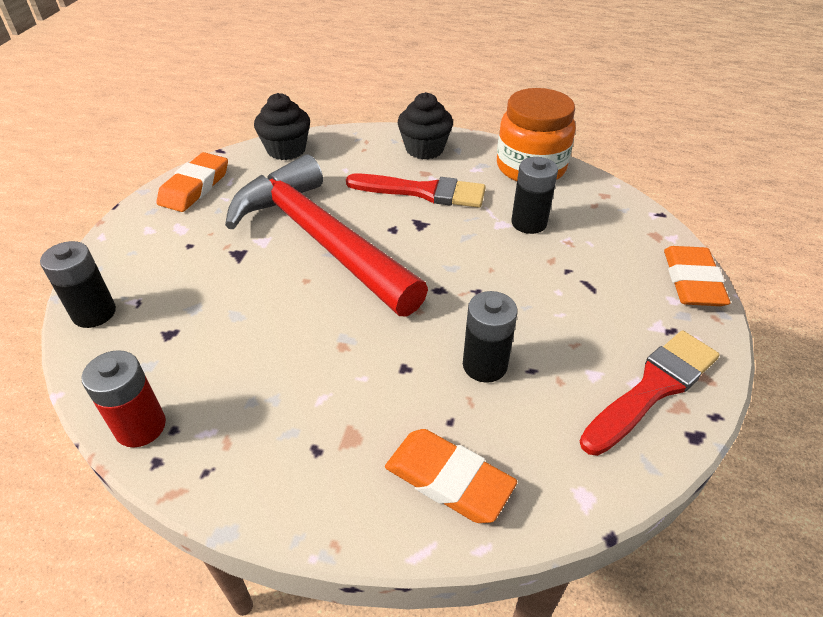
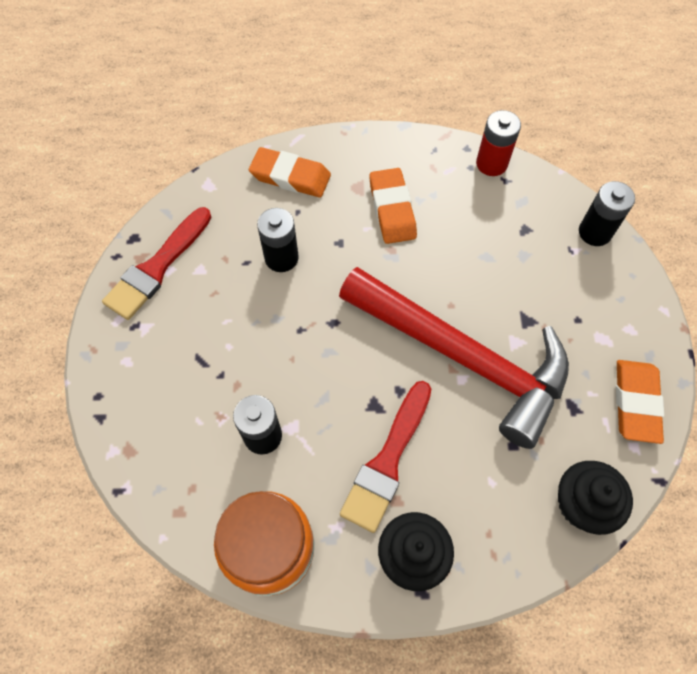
camera: 165 degrees right, 20 degrees up
(423, 192) = (387, 461): red brush -> red brush turned 60 degrees counterclockwise
(692, 281) = (104, 389): orange eraser -> orange eraser (392, 209)

